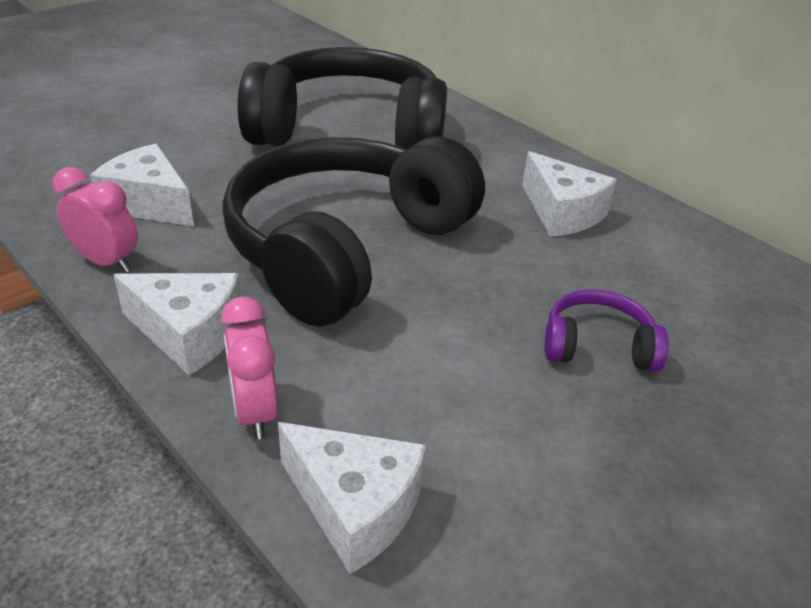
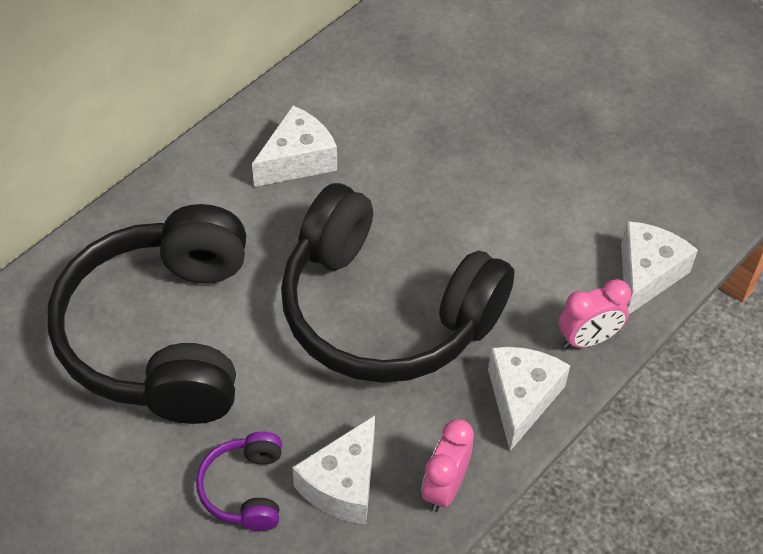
camera: 95 degrees left, 15 degrees up
(597, 346) = (472, 150): purple headphones -> purple headphones (245, 489)

